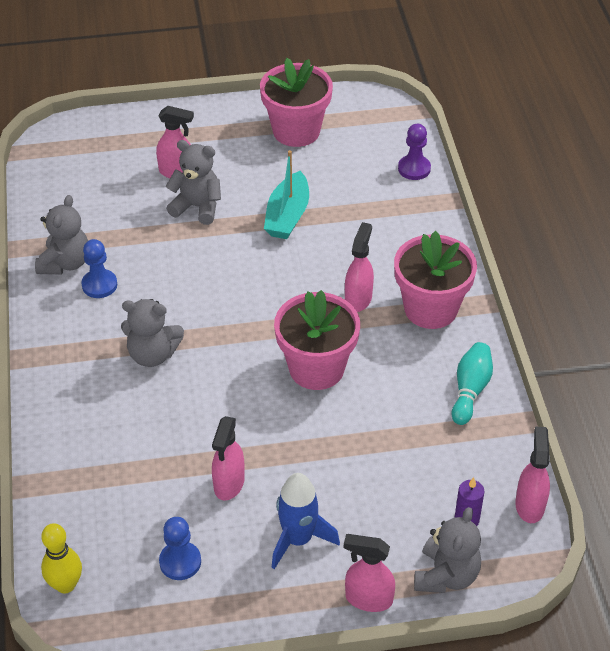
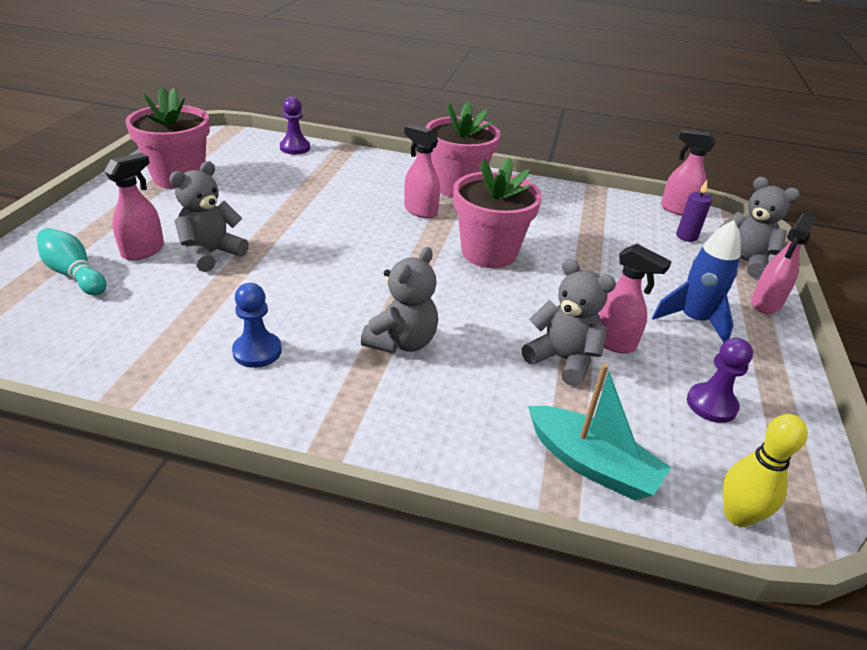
camera: 70 degrees left, 10 degrees down
(65, 263) = (190, 369): grey teddy bear -> grey teddy bear (562, 359)
(180, 562) = (711, 404): blue pawn -> purple pawn
(287, 216) = (283, 212): turquoise boat -> turquoise boat (591, 464)
(470, 390) = (554, 197): turquoise bowling pin -> turquoise bowling pin (74, 274)

